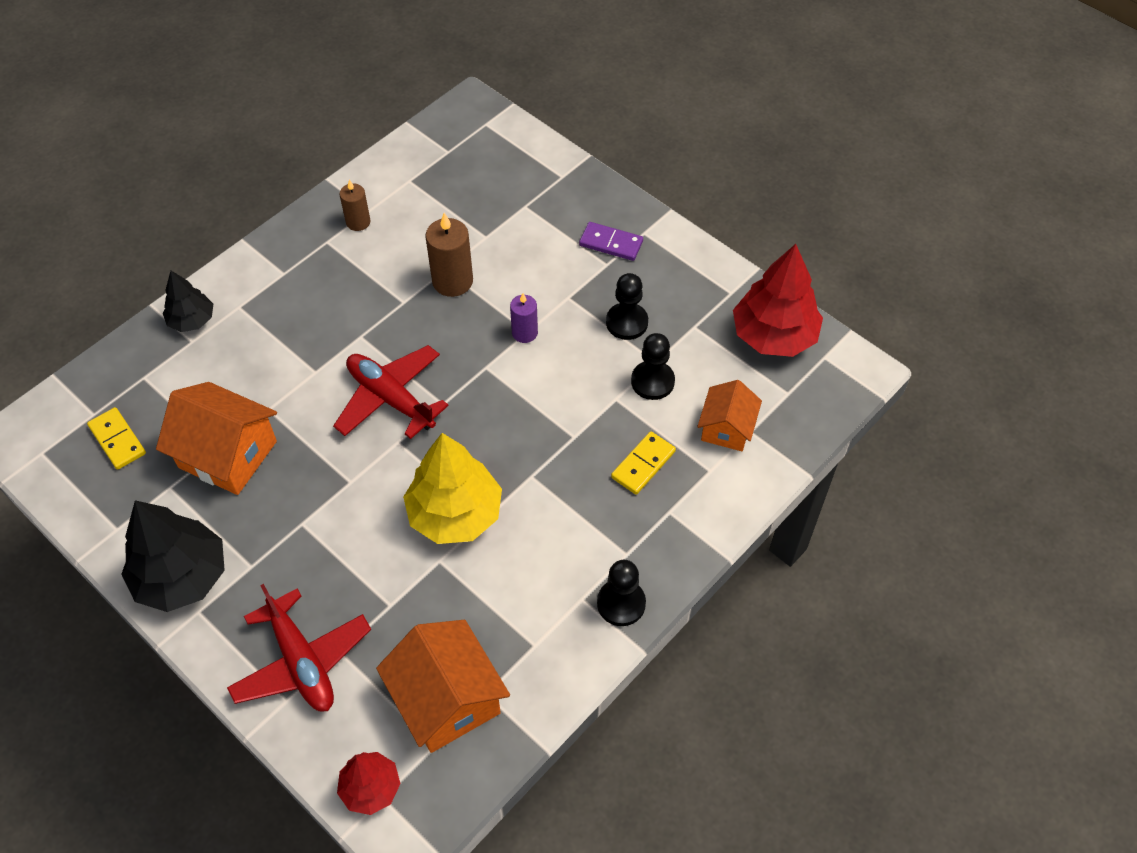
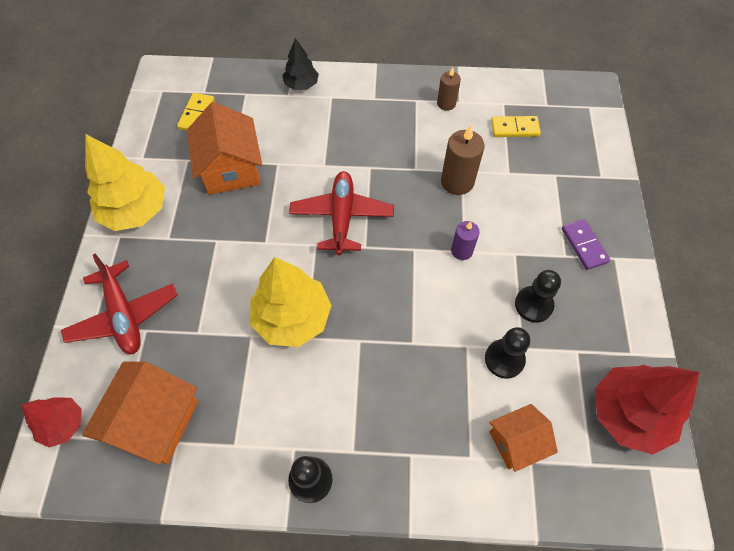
camera: 50 degrees right, 5 degrees up
(181, 576) = (135, 210): black tree -> yellow tree
(301, 661) = (124, 315): red plane -> red plane turned 45 degrees counterclockwise
(643, 464) = (432, 406): yellow domino -> yellow domino (515, 128)

